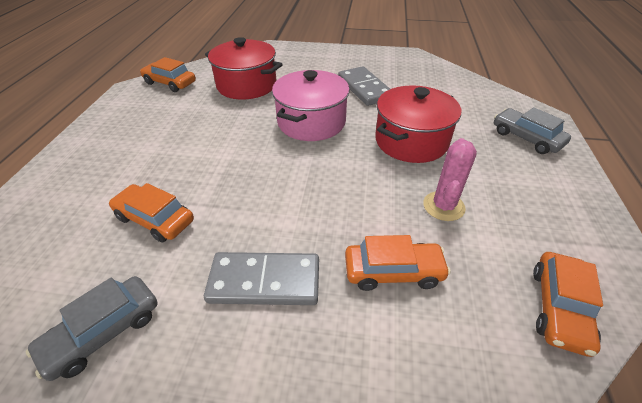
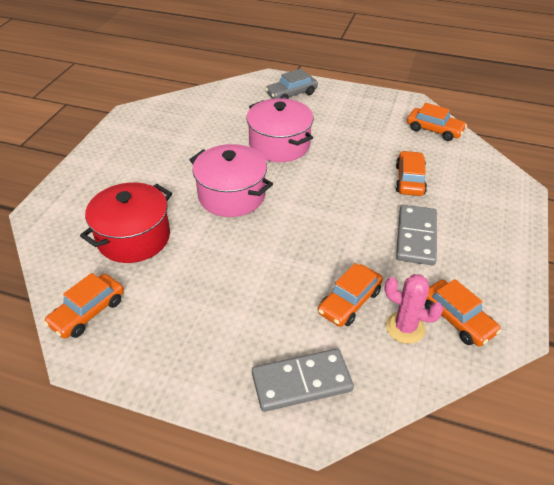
camera: 80 degrees left, 0 degrees up
(103, 332) = (457, 319): grey car -> orange car
(364, 88) = (184, 154): grey domino -> grey domino (301, 382)
(411, 141) = (279, 145): red pot -> pink pot
(443, 206) = (356, 147): pink cactus -> pink cactus (405, 327)

